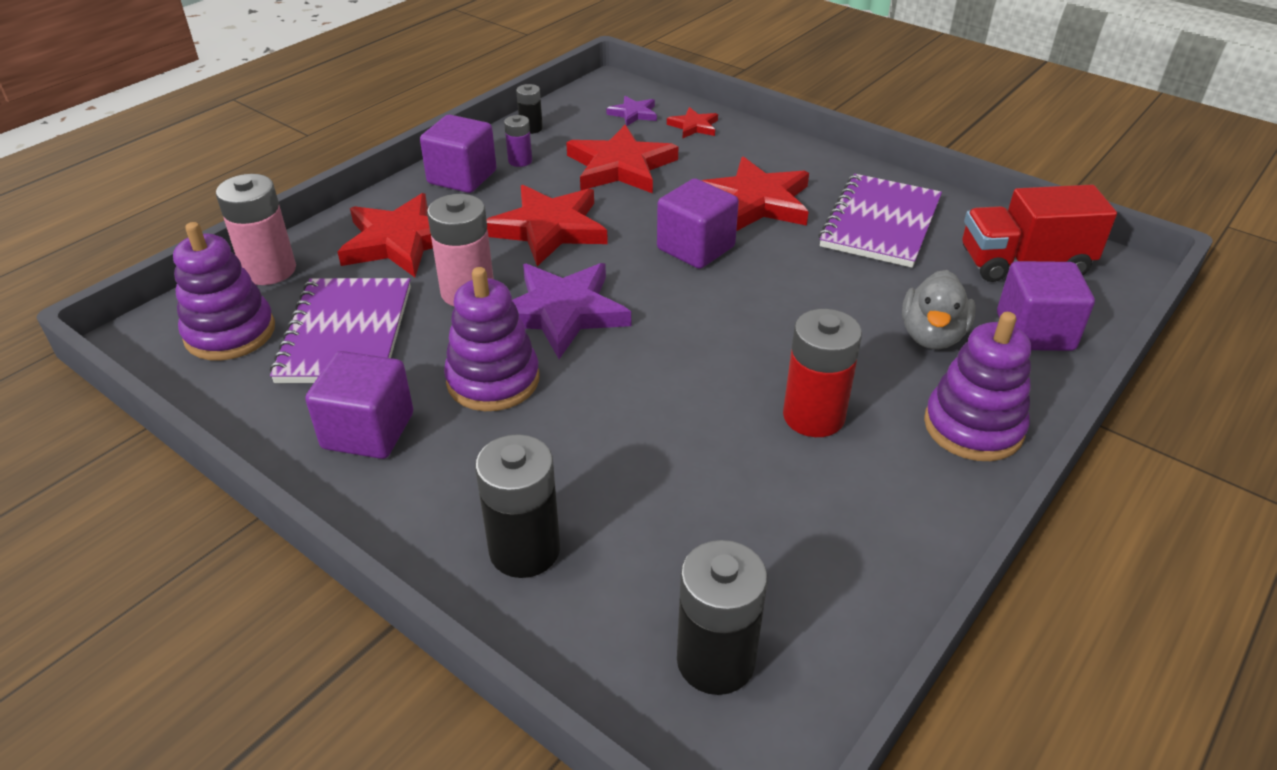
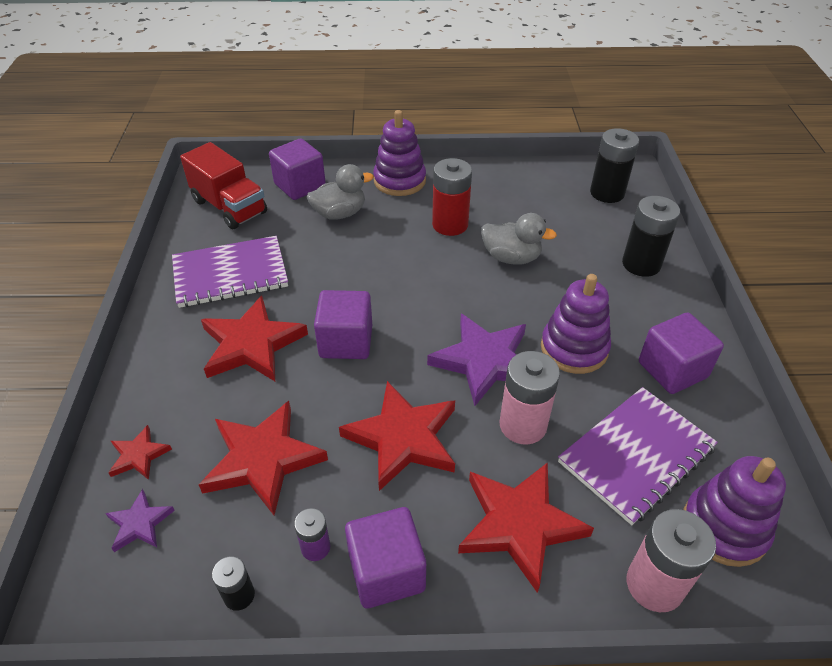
camera: 130 degrees left, 5 degrees up
(685, 429) = (511, 258): none -> grey duck

